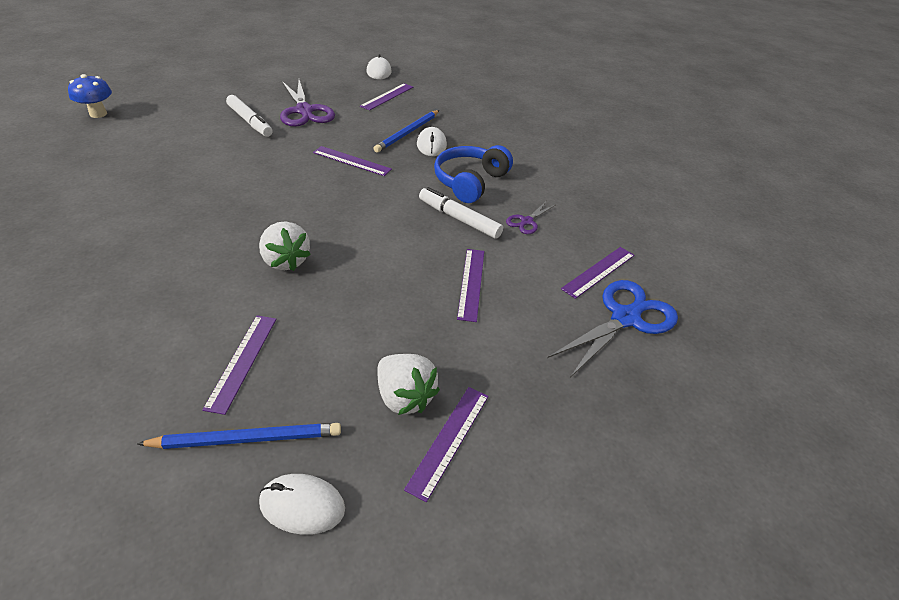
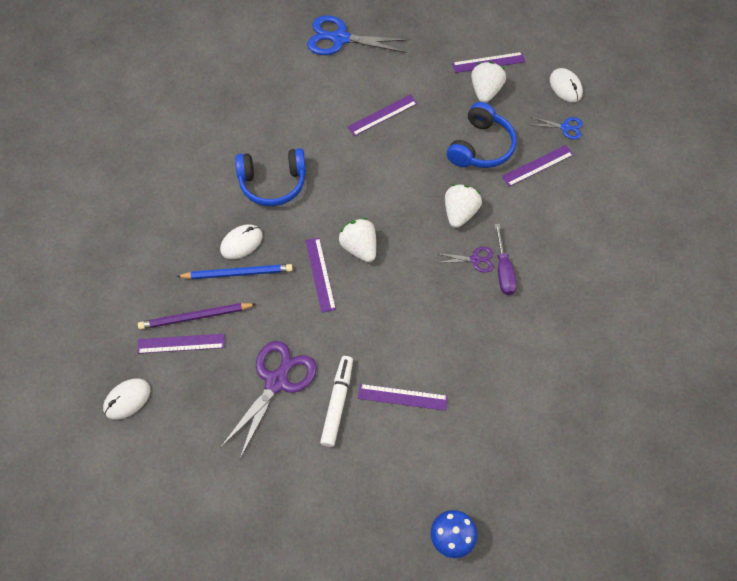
camera: 125 degrees left, 20 degrees up
(190, 248) = (503, 270): none -> purple screwdriver
(246, 439) = (565, 127): blue pencil -> blue scissors
(333, 331) = (481, 147): none -> blue headphones
(344, 188) = (359, 247): none -> white strawberry
(398, 107) = (196, 317): none -> purple pencil
(459, 219) = (326, 159): white marker -> none
(527, 221) = (291, 124): purple scissors -> purple scissors (475, 259)
(598, 271) = (309, 66): purple ruler -> purple ruler (402, 397)

